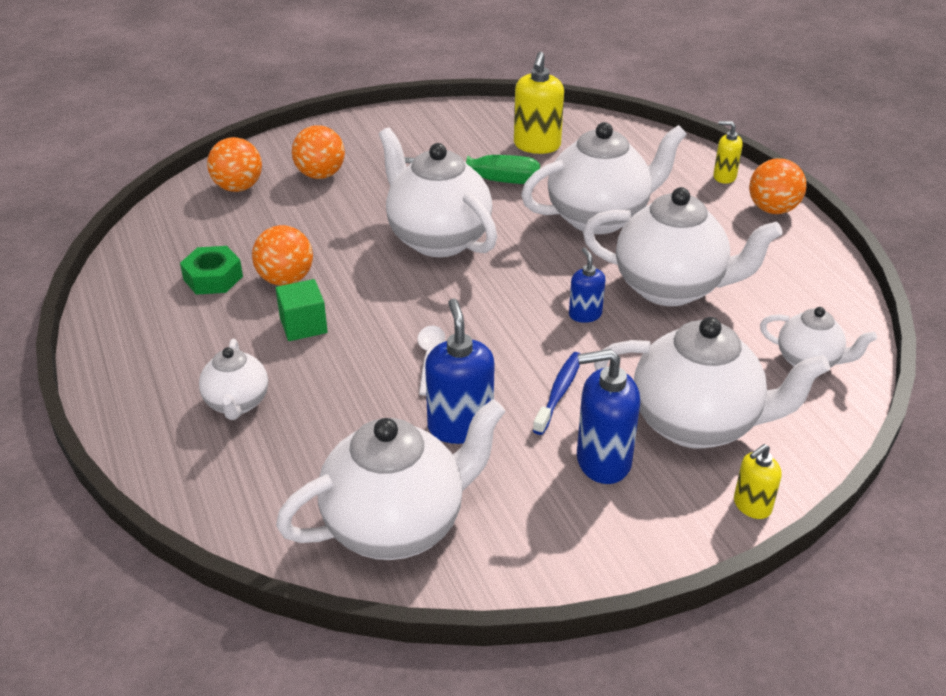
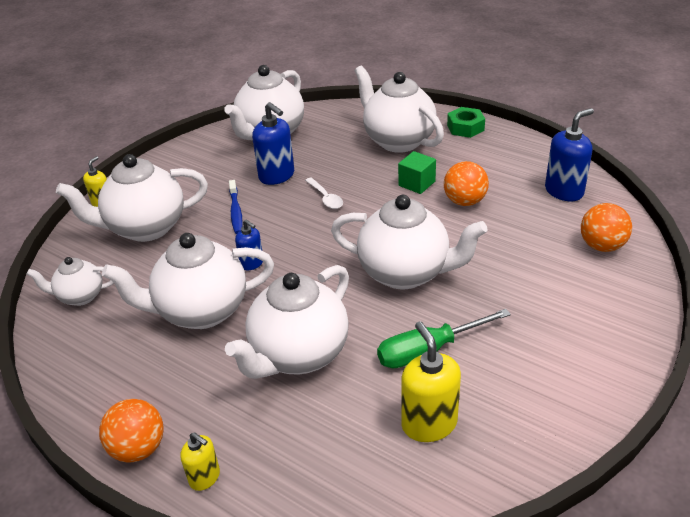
camera: 150 degrees right, 0 degrees up
(213, 278) = (507, 184): green nut -> green nut (465, 127)
(237, 403) = (398, 141): white teapot -> white teapot, size x1.86
(320, 175) = (565, 286): orange ball -> none
(603, 461) = (190, 191): blue soap dispenser -> blue soap dispenser (564, 191)
(724, 177) = (205, 477): yellow soap dispenser -> yellow soap dispenser turned 45 degrees clockwise

